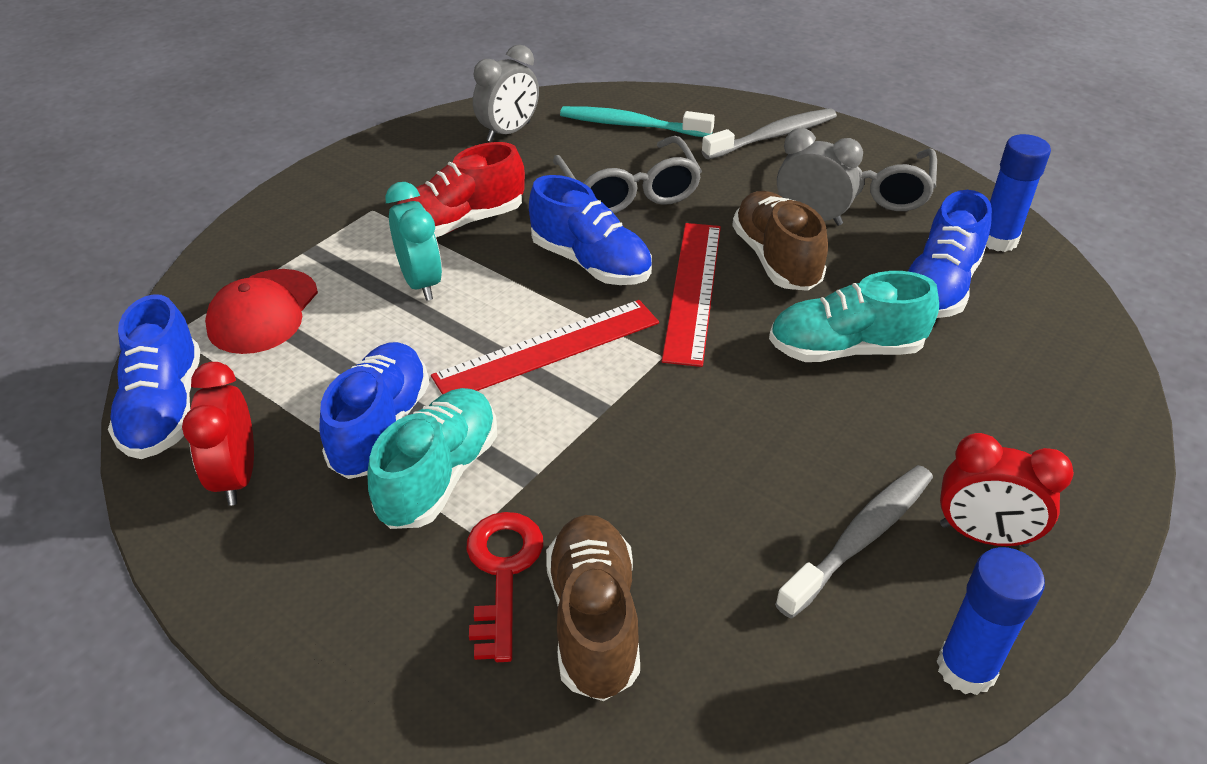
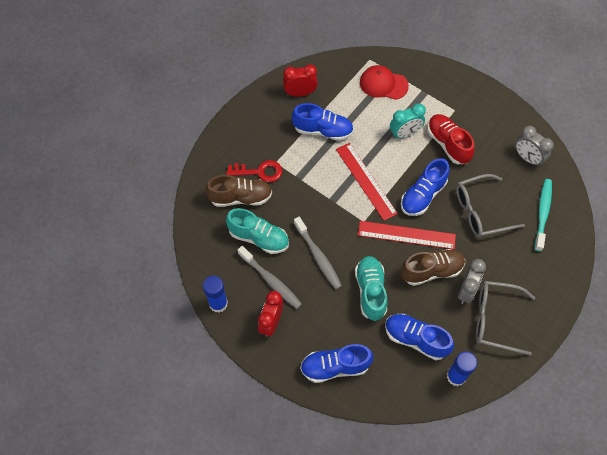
camera: 90 degrees right, 20 degrees up
(165, 408) = (331, 66): blue shoe -> blue shoe (335, 367)
(439, 475) = (300, 150): turquoise shoe -> turquoise shoe (259, 238)
(773, 136) = (541, 282): grey toothbrush -> grey toothbrush (318, 256)

